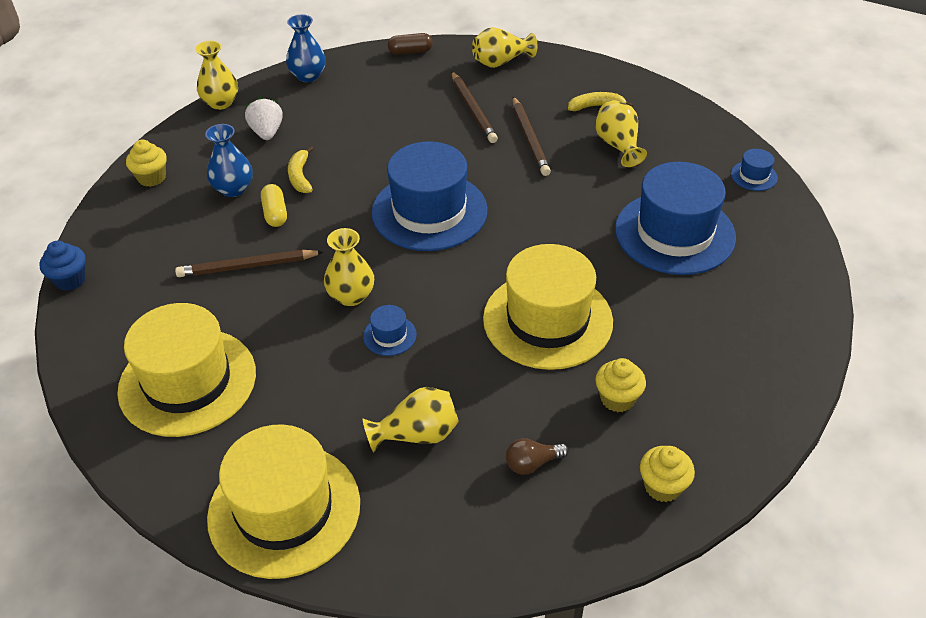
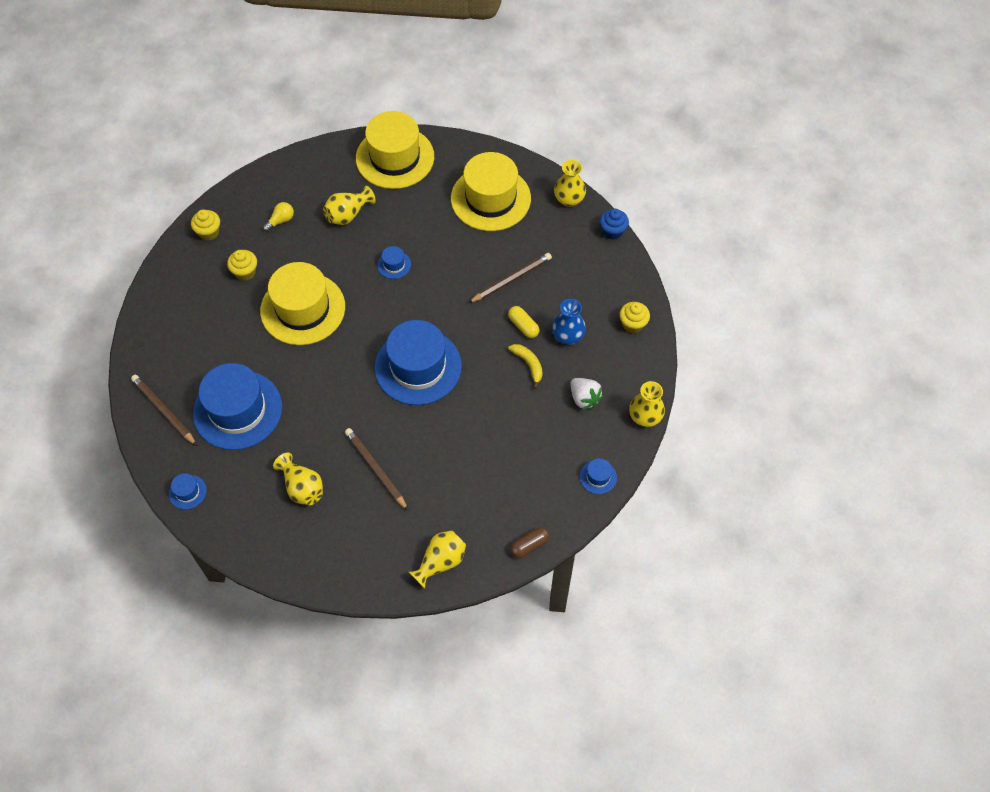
camera: 155 degrees right, 15 degrees up
(308, 76) = (598, 477): blue vase -> blue hat
(351, 296) = (432, 282): yellow vase -> yellow vase (569, 199)
(473, 109) = (436, 487): brown pencil -> brown pencil (164, 411)
(532, 463) = (281, 221): brown light bulb -> yellow light bulb
(596, 106) = (334, 531): yellow banana -> none

